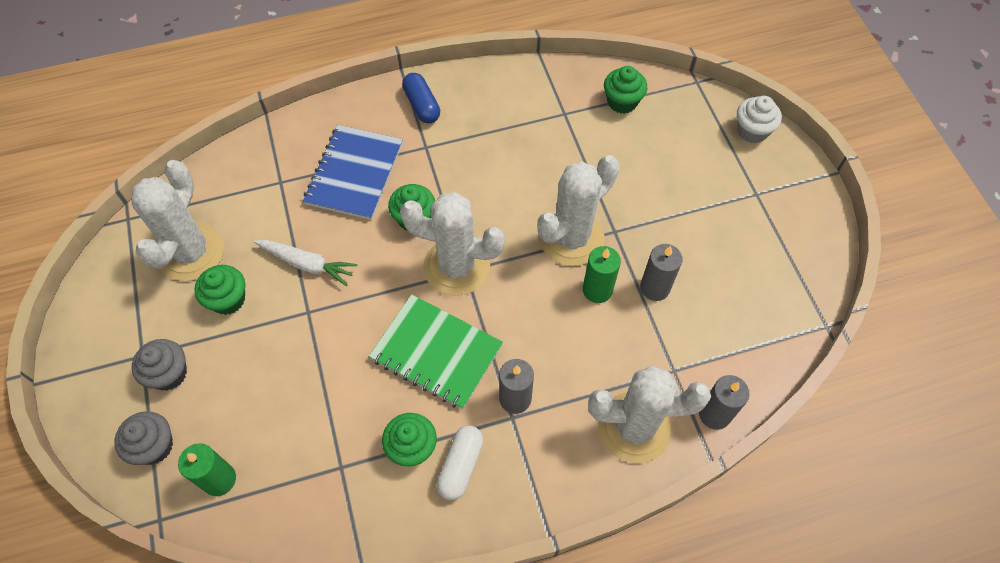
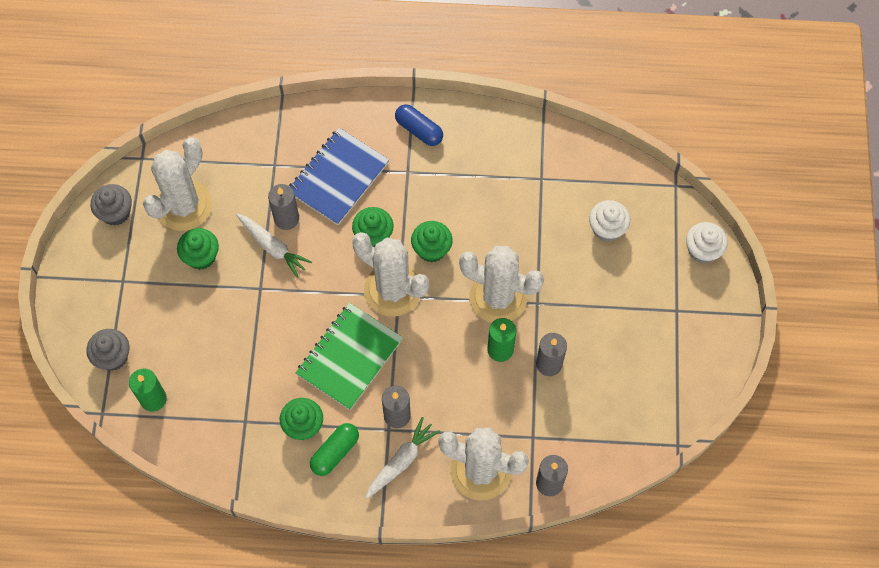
camera: 20 degrees right, 5 degrees up
(169, 374) = (139, 303): grey cupcake -> grey cupcake (116, 213)
(312, 230) = (286, 218): none -> grey candle
(422, 105) = (419, 130): blue capsule -> blue capsule turned 45 degrees counterclockwise
(436, 353) = (349, 357): green notebook -> green notebook turned 75 degrees clockwise
(460, 466) = (335, 452): white capsule -> green capsule
(541, 448) = (401, 461): none -> white carrot
(571, 238) = (498, 297): white cactus -> white cactus turned 45 degrees clockwise
(622, 102) = (598, 184): green cupcake -> green cupcake (431, 249)
(650, 139) = (607, 229): none -> white cupcake

